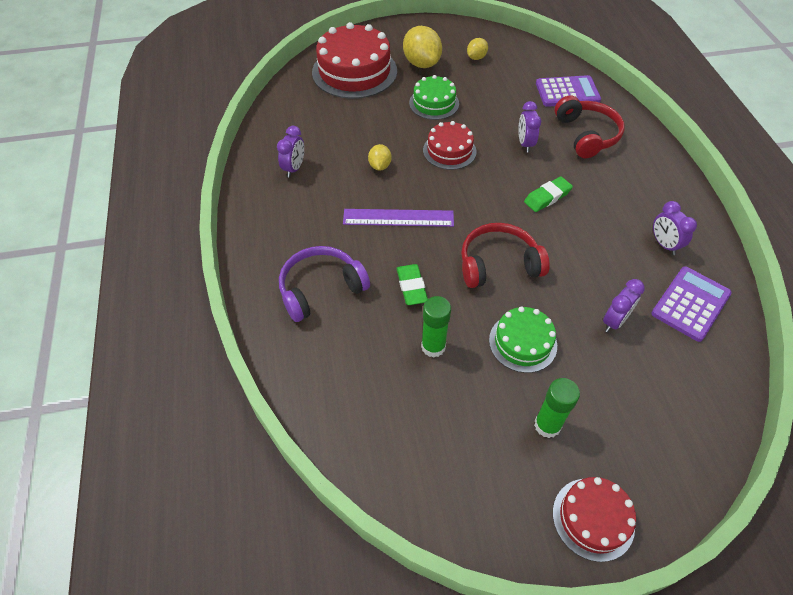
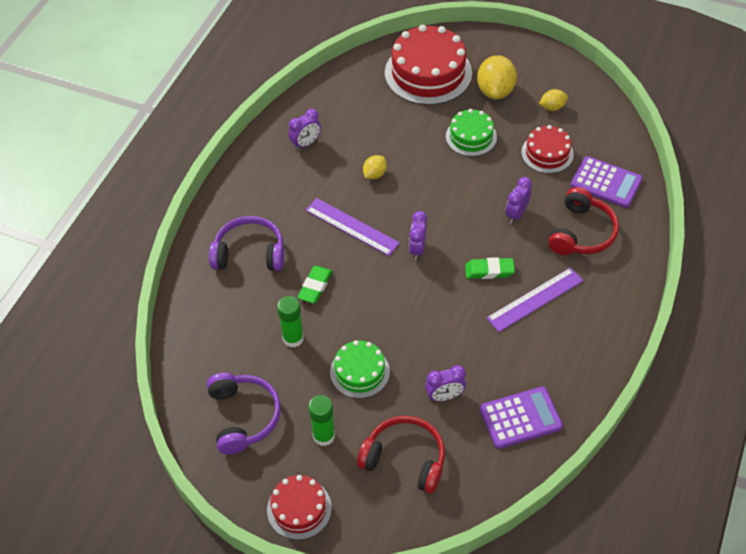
camera: 35 degrees right, 0 degrees up
(449, 151) = (444, 188): red cake -> red cake (547, 153)
(452, 456) = (243, 416): none -> purple headphones
(498, 264) = (396, 304): red headphones -> red headphones (405, 459)
(604, 201) = (535, 299): none -> purple ruler
(664, 244) = (549, 361): purple clock -> purple clock (417, 249)

